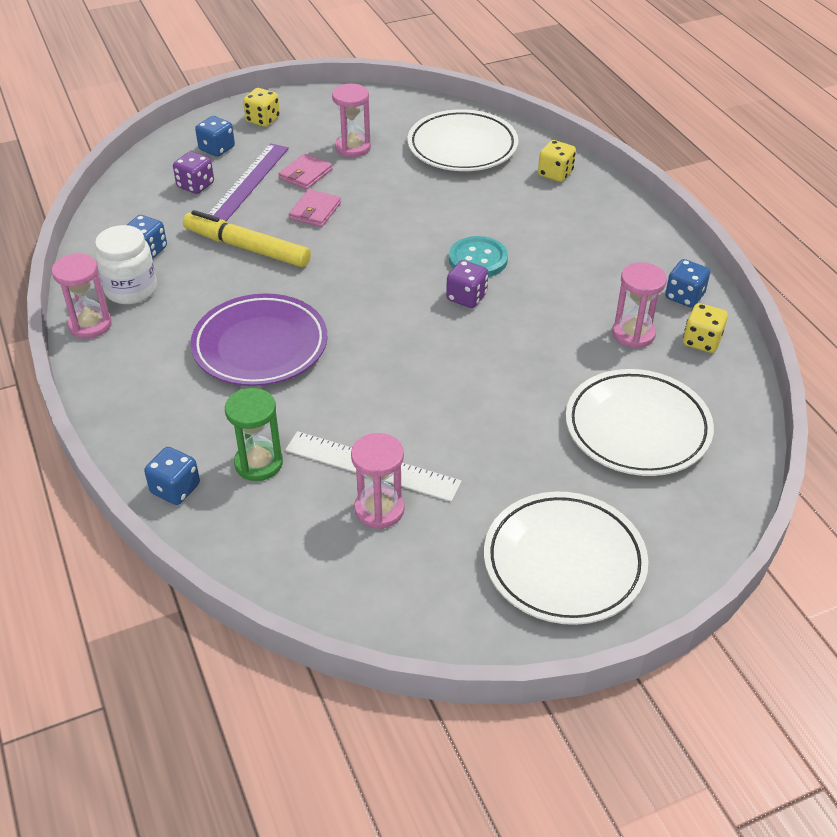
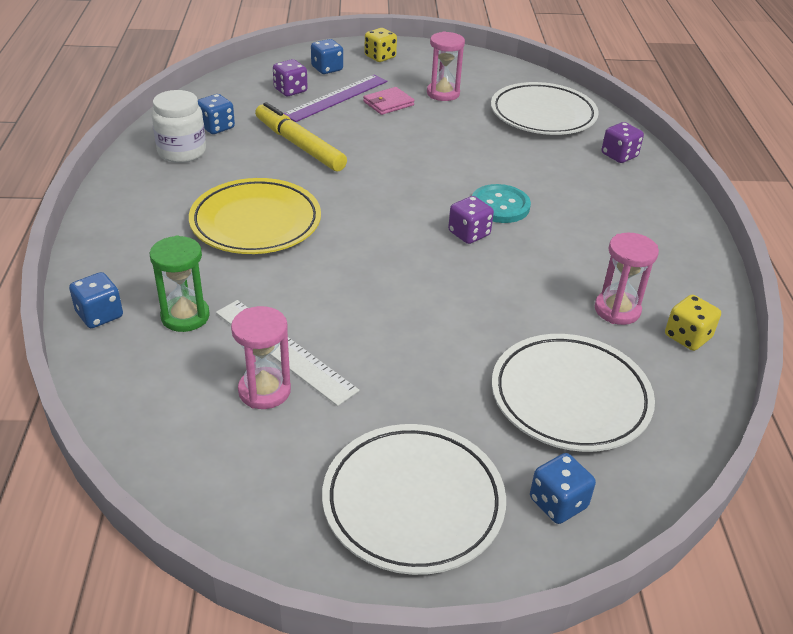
camera: 20 degrees right, 5 degrees down
(90, 325) = (130, 169): pink hourglass -> none
(260, 346) = (256, 222): purple plate -> yellow plate
(315, 211) = (377, 132): pink wallet -> none
(555, 174) = (619, 155): yellow dice -> purple dice
(684, 296) = (691, 291): blue dice -> blue dice (558, 503)

